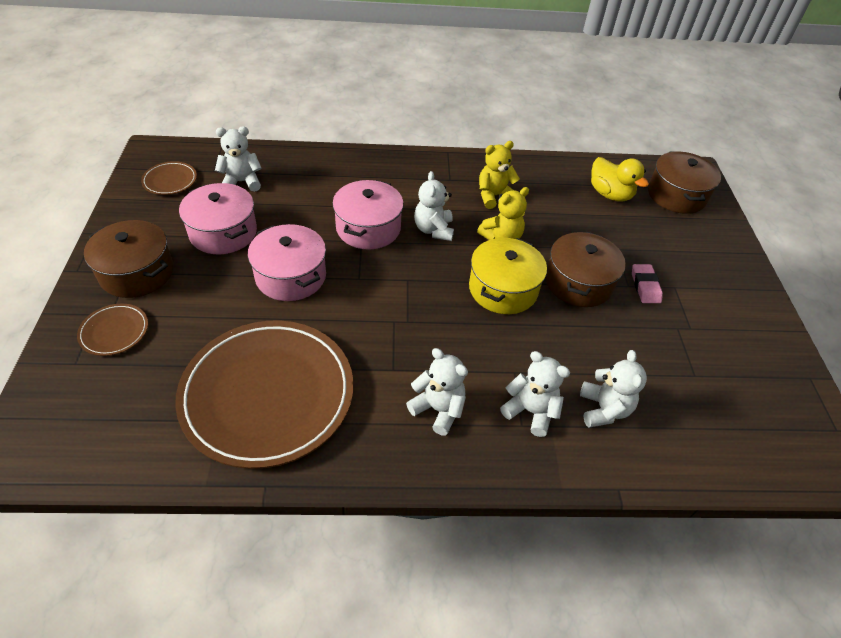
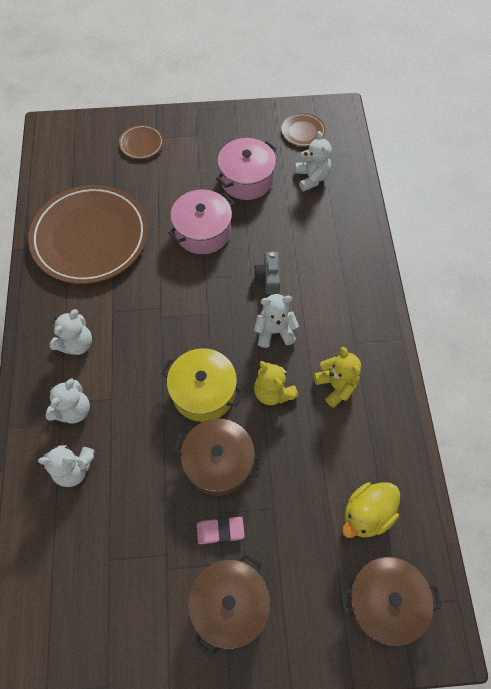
camera: 90 degrees right, 15 degrees up
(137, 272) = (197, 140): brown pot -> brown pot (230, 604)
(368, 228) = (268, 278): pink pot -> grey camera

